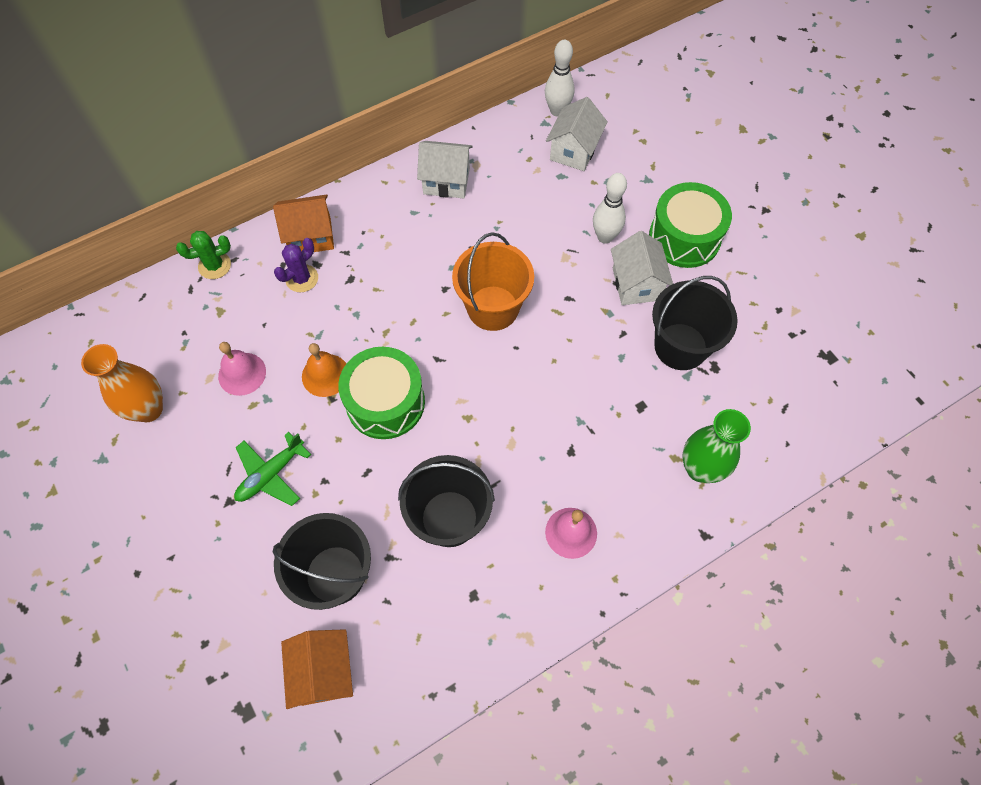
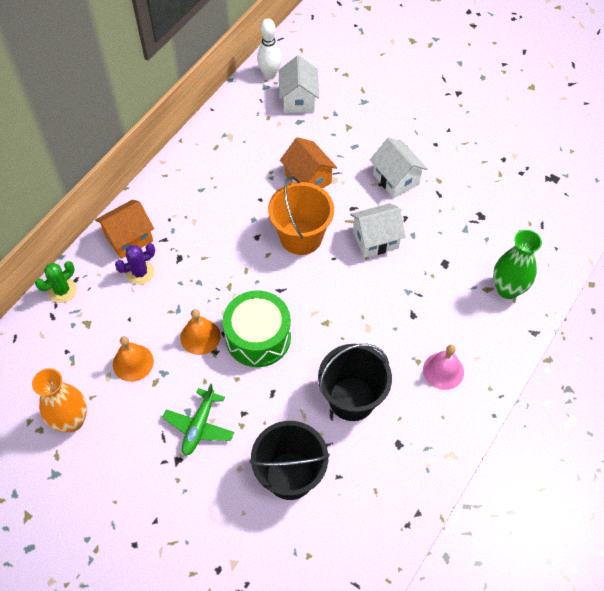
camera: 25 degrees left, 5 degrees down
(242, 373) = (133, 362): pink bell -> orange bell
(302, 278) = (140, 272): purple cactus -> purple cactus turned 45 degrees clockwise
(324, 672) = (320, 546): orange house -> orange house (308, 179)
(446, 181) = (213, 157): white house -> white house (375, 240)
(605, 237) = (355, 154): white bowling pin -> none
(680, 346) = (450, 211): black bucket -> none
(684, 237) = (412, 133): green drum -> none

